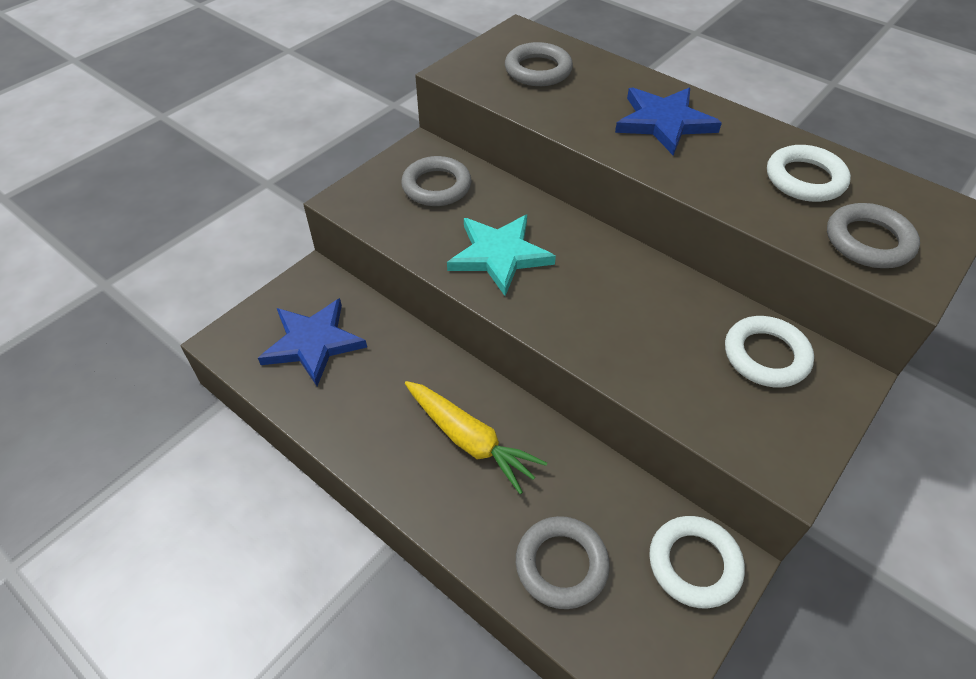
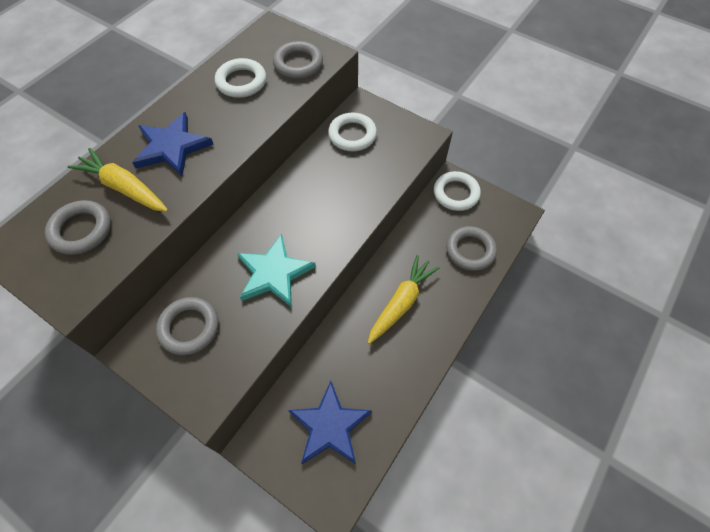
camera: 95 degrees left, 10 degrees up
(596, 92) = (124, 188): none -> yellow carrot

